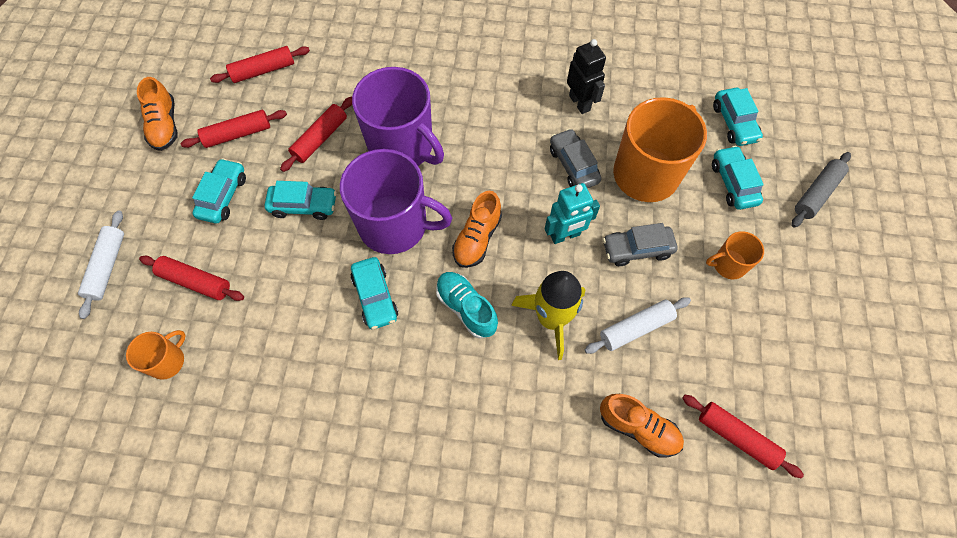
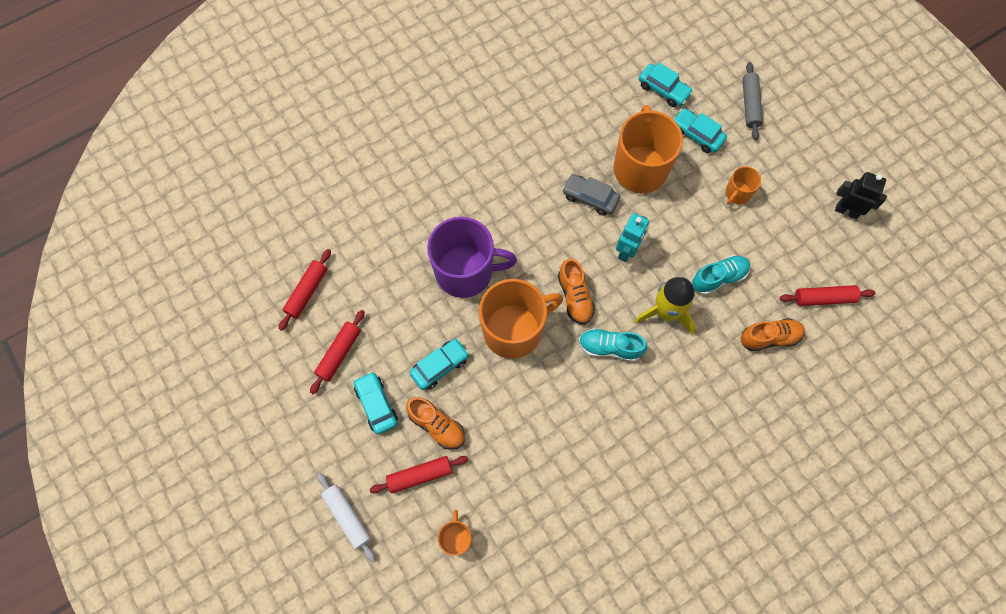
camera: 40 degrees left, 5 degrees up
(165, 125) = (277, 390): orange shoe -> orange shoe (437, 425)
(320, 139) = (403, 310): red rolling pin -> none
(375, 297) = (547, 387): turquoise car -> none
(395, 225) = (514, 330): purple mug -> orange mug
(580, 103) = (554, 148): black robot -> black robot (846, 211)
(635, 328) = (718, 278): white rolling pin -> turquoise shoe
(637, 249) = (677, 226): grey car -> none

